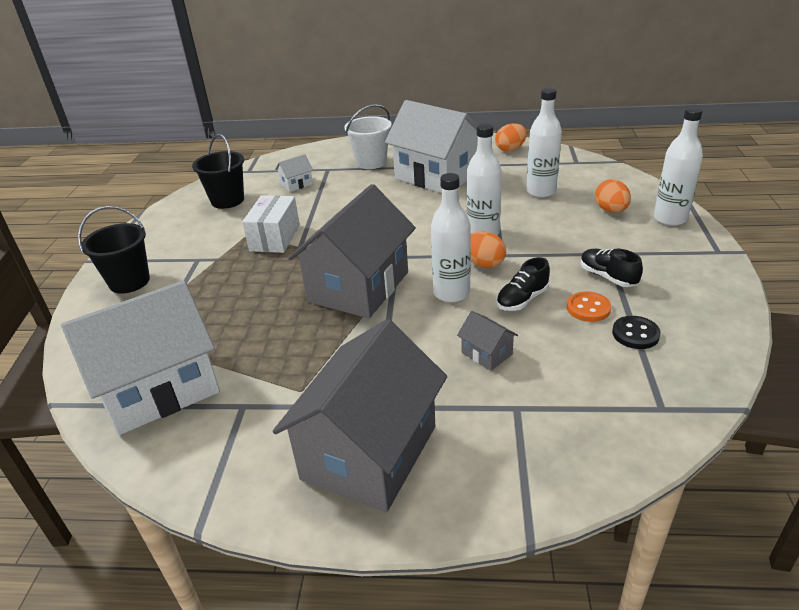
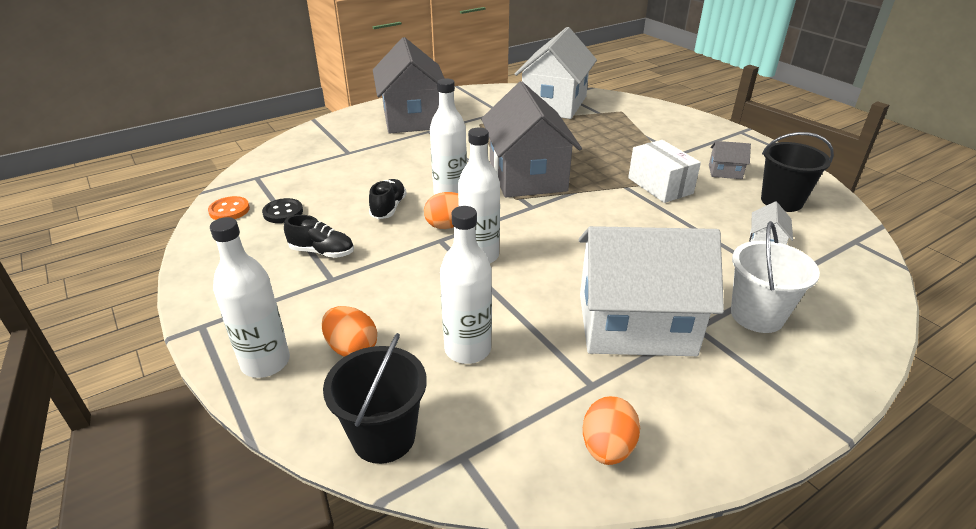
camera: 140 degrees right, 0 degrees up
(129, 282) = (688, 129): black bucket -> black bucket (384, 436)
(487, 353) = (387, 169): grey house -> grey house (725, 172)
(588, 308) = (329, 219): orange button -> orange button (229, 210)

